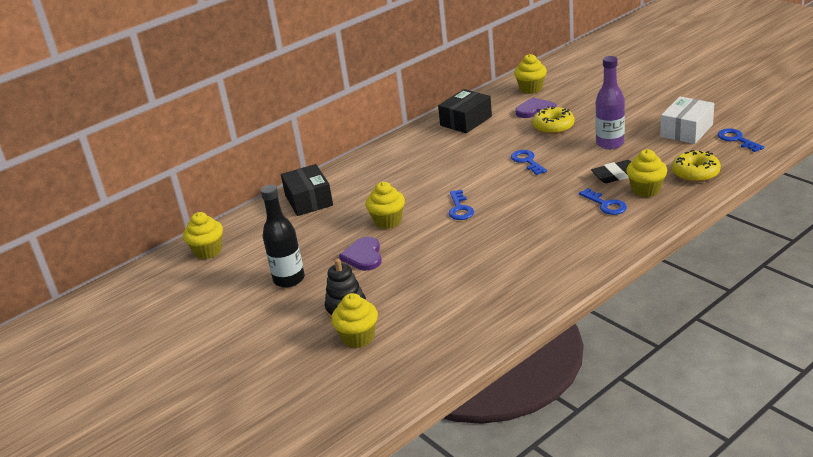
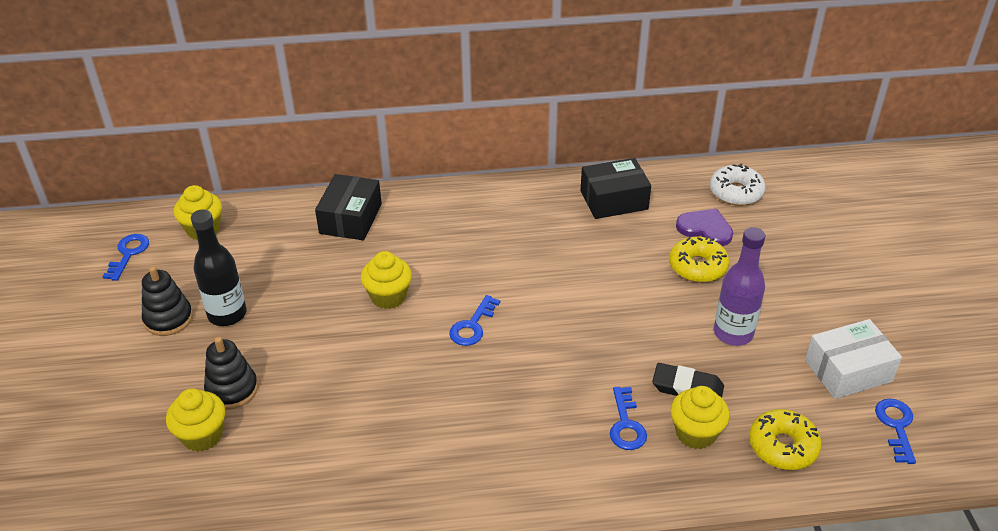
camera: 30 degrees right, 10 degrees up
(249, 301) = (168, 319): none -> black stacking toy
(363, 256) = (318, 329): purple heart -> none
(527, 161) = (613, 301): blue key -> blue key (128, 254)
(531, 89) = (736, 192): yellow cupcake -> white donut

